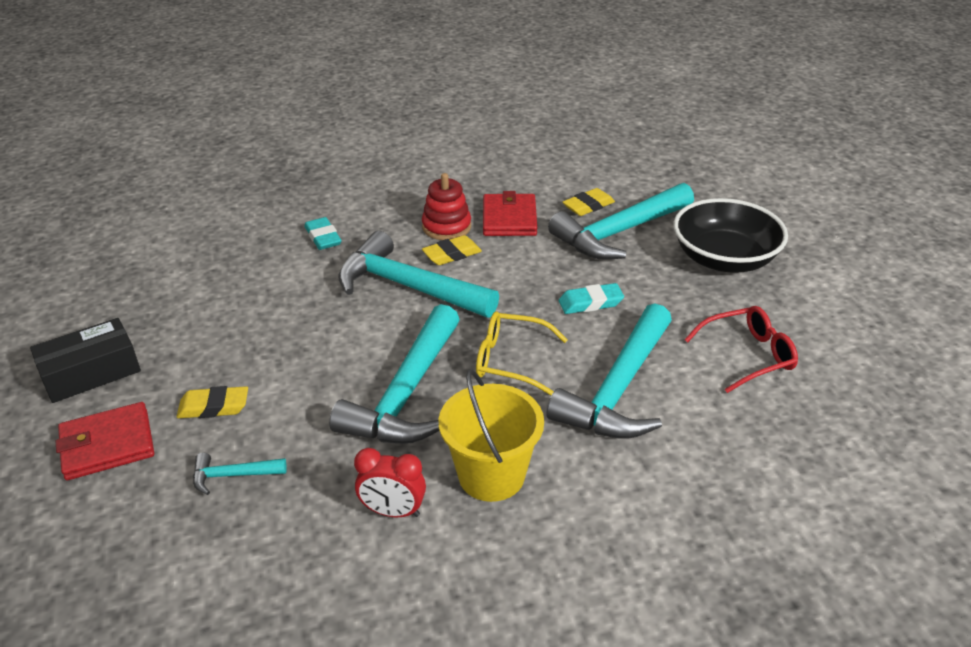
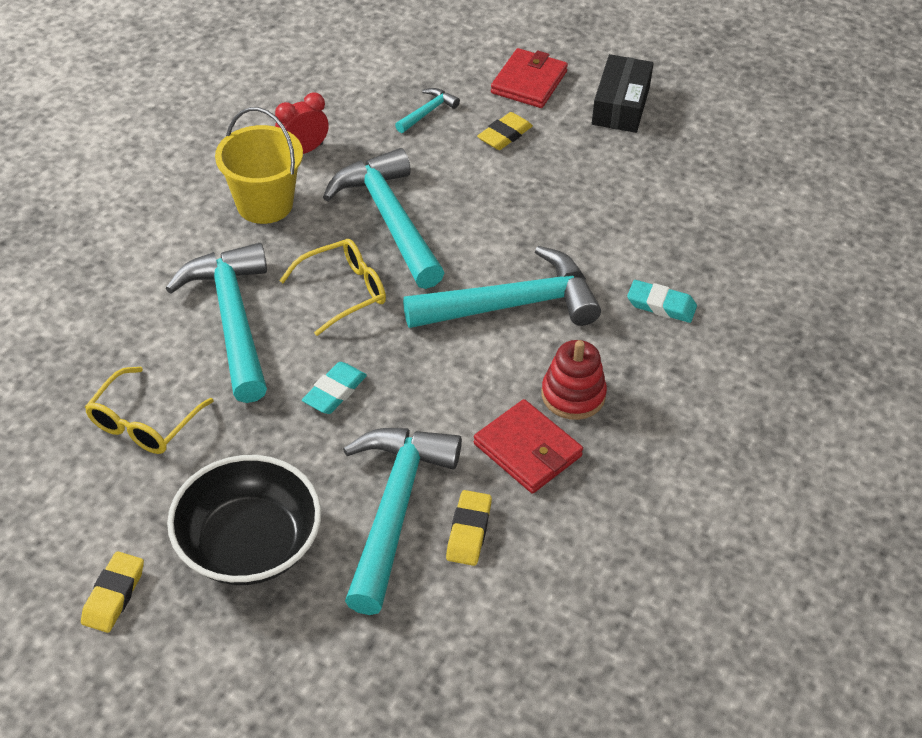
camera: 135 degrees right, 10 degrees up
(452, 254) = (523, 364): yellow eraser -> yellow eraser (114, 595)
(748, 355) = (144, 422): red glasses -> yellow glasses

